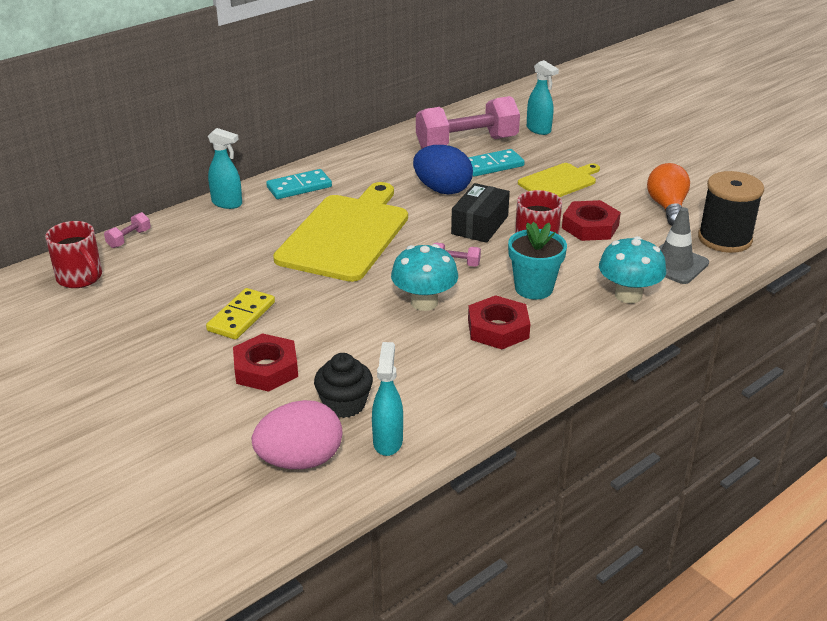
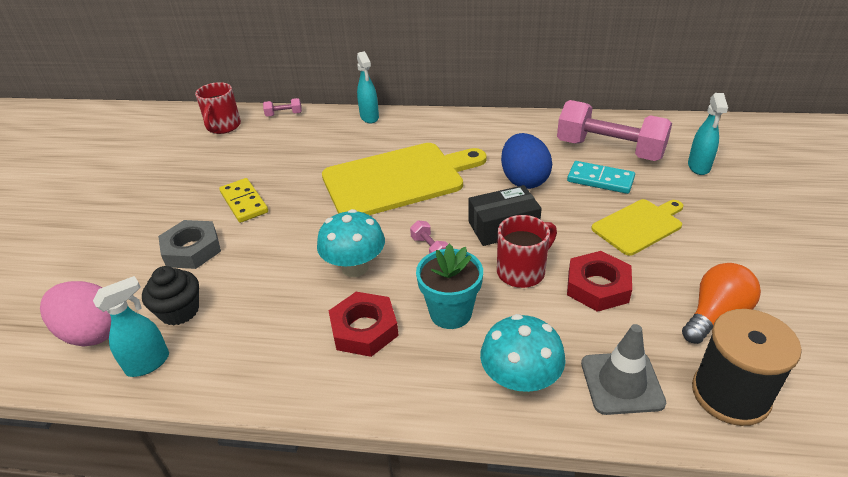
camera: 50 degrees right, 5 degrees up
(241, 317) = (244, 202): yellow domino -> yellow domino turned 75 degrees clockwise
(266, 369) = (192, 249): red nut -> grey nut
(299, 187) = (429, 127): turquoise domino -> none
(559, 181) = (639, 225): yellow cutting board -> yellow cutting board turned 45 degrees counterclockwise

